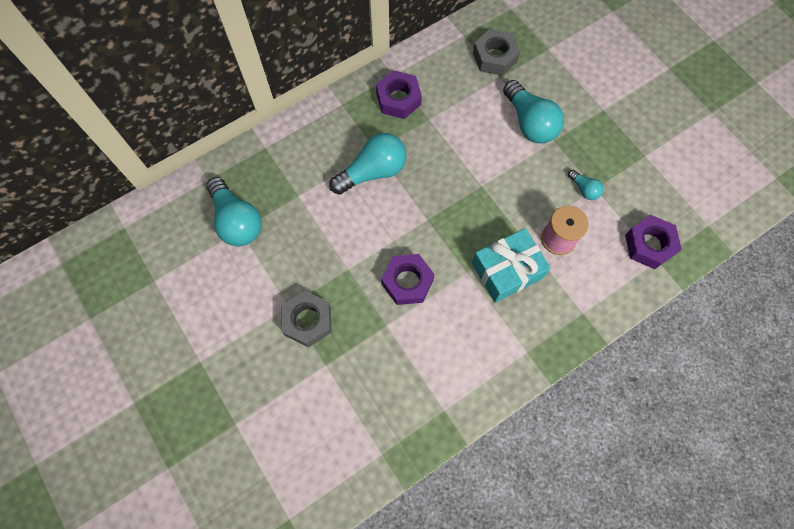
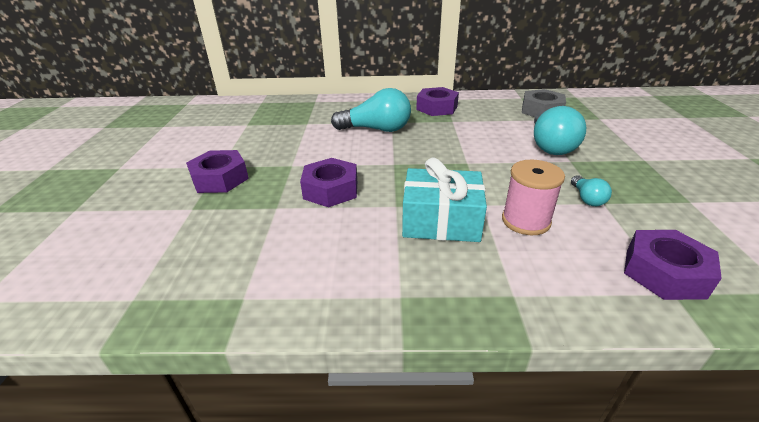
camera: 35 degrees right, 35 degrees down
(237, 221) = (251, 120): turquoise light bulb -> none
(307, 321) = (220, 179): grey nut -> purple nut

